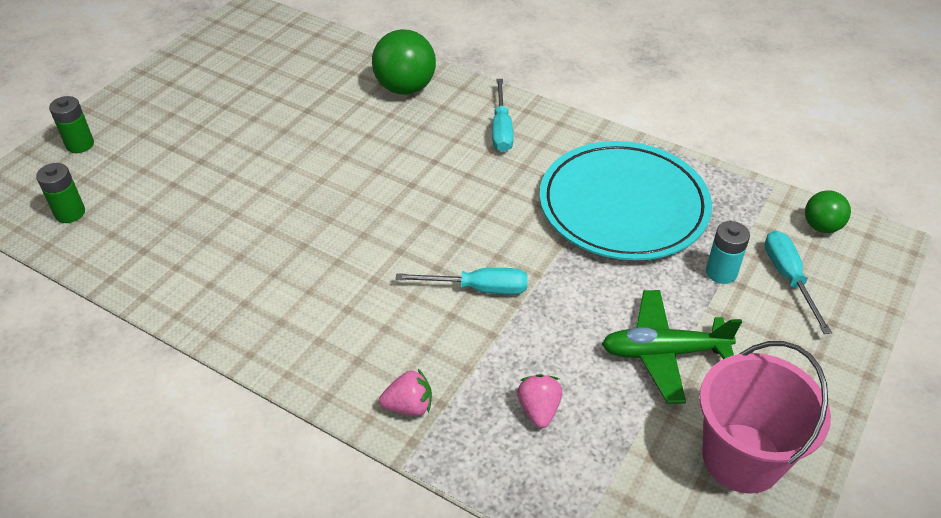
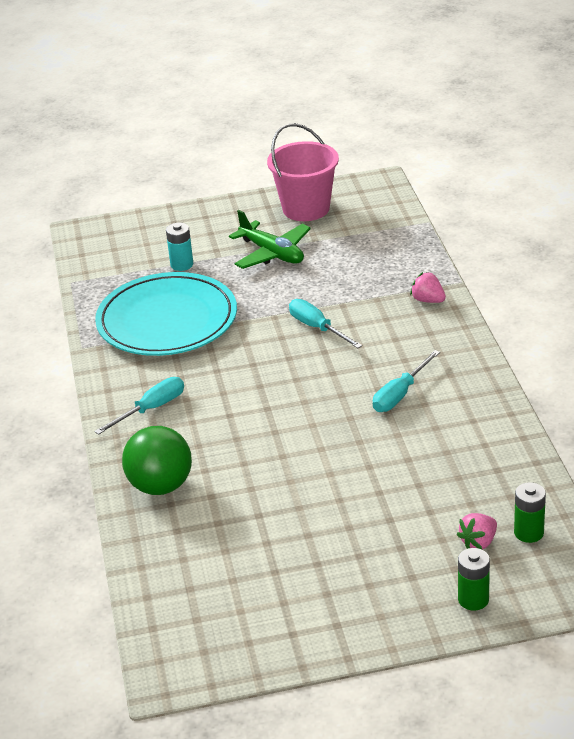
camera: 130 degrees left, 10 degrees down
(539, 410) = (367, 266): pink strawberry -> pink strawberry (478, 542)
(788, 278) = (155, 245): turquoise screwdriver -> turquoise screwdriver (400, 394)
(821, 226) = (91, 253): green ball -> none

